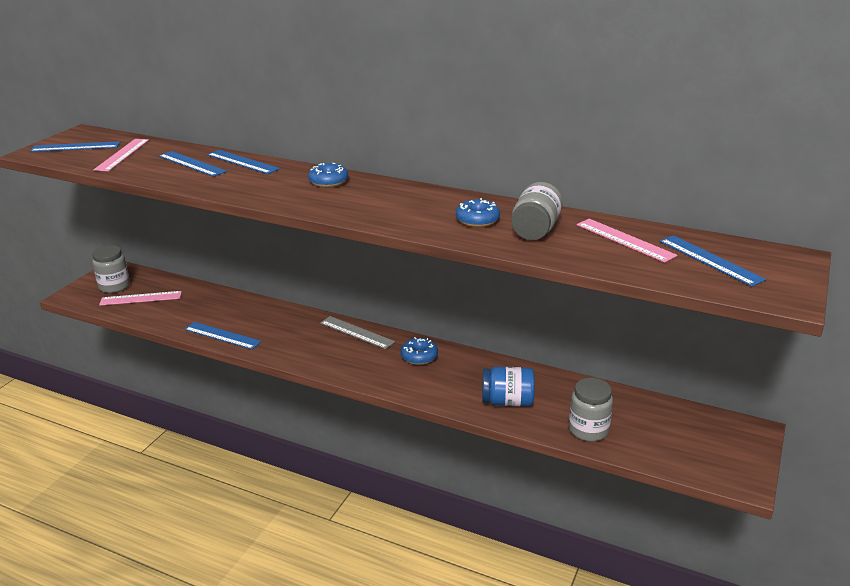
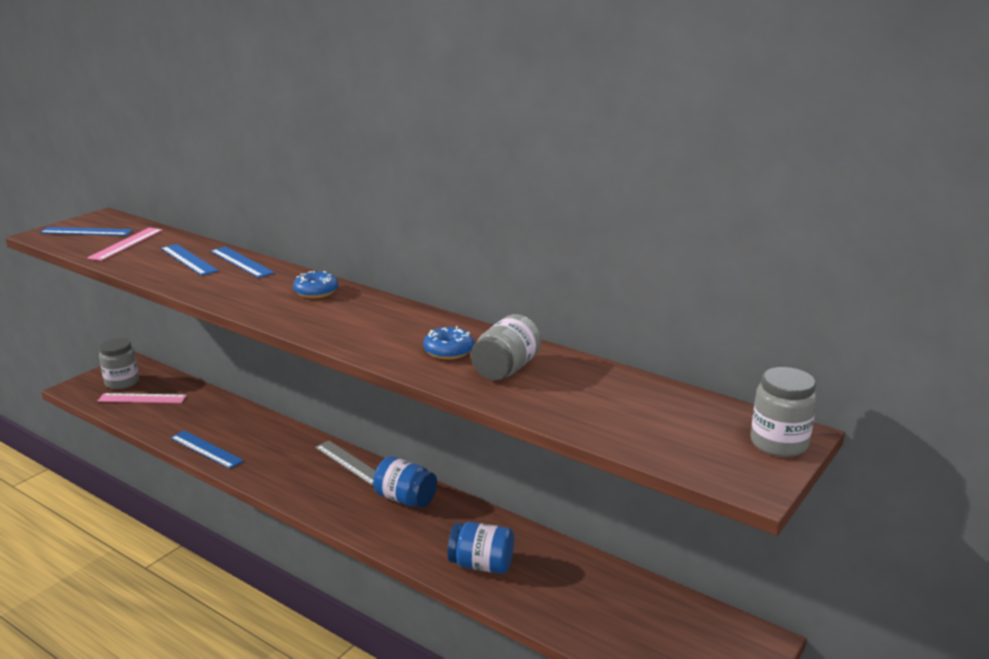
camera: 10 degrees right, 5 degrees down
(419, 356) = (405, 499): blue donut -> blue jar
(588, 430) = (560, 612): grey jar -> grey jar (779, 443)
(624, 240) = (601, 391): pink ruler -> none
(710, 260) = (687, 426): blue ruler -> none

